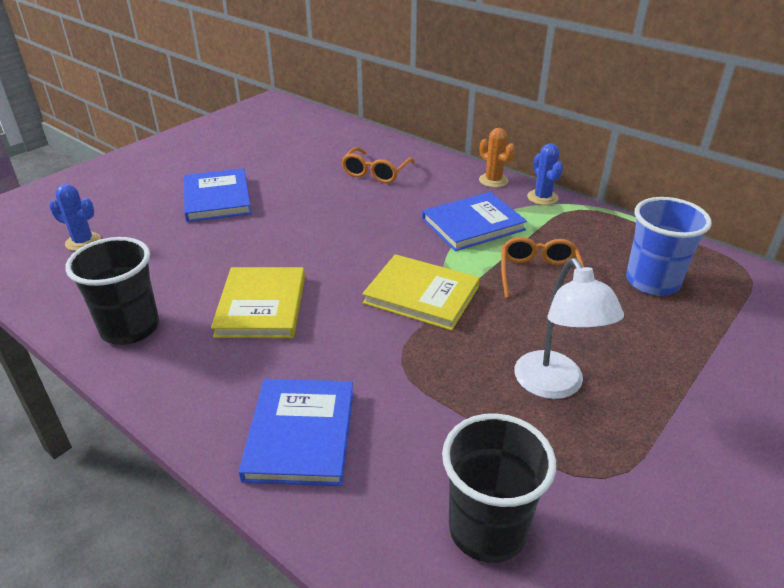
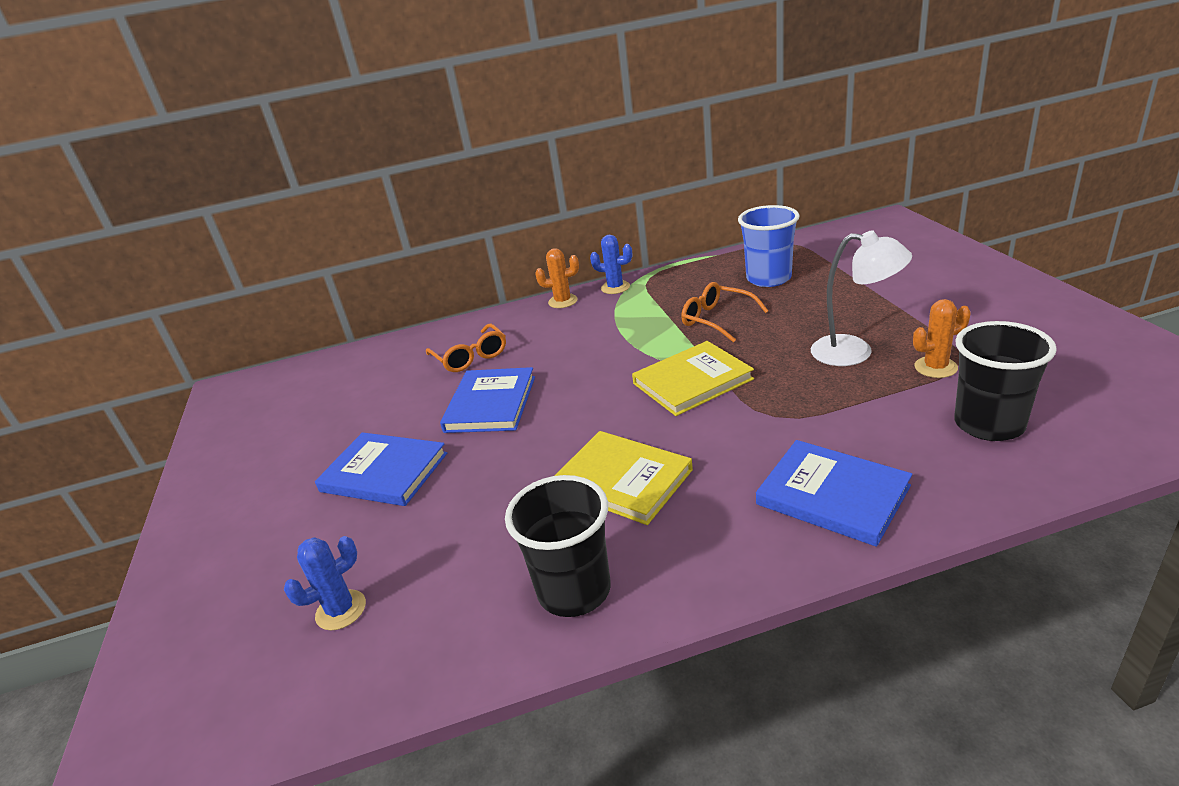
camera: 50 degrees left, 5 degrees down
(473, 224) = (617, 329): blue book -> blue book (491, 404)
(573, 458) = (935, 367): none -> orange cactus

